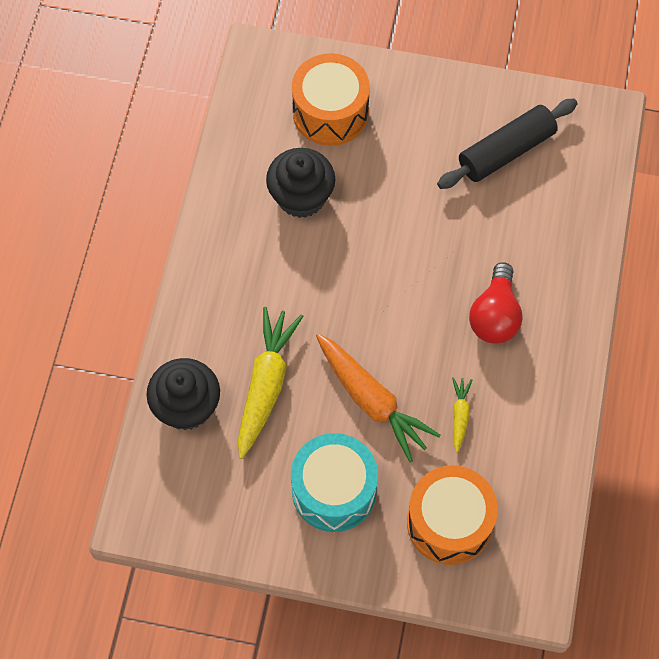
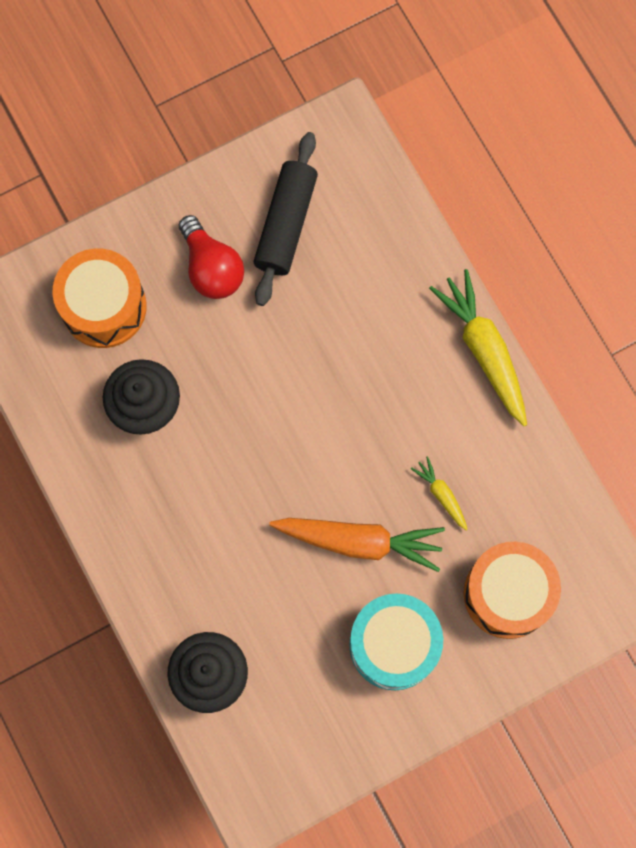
camera: 40 degrees left, 10 degrees up
(266, 385) = (260, 601): yellow carrot -> yellow carrot (484, 350)
(495, 316) = (398, 383): red light bulb -> red light bulb (211, 268)

